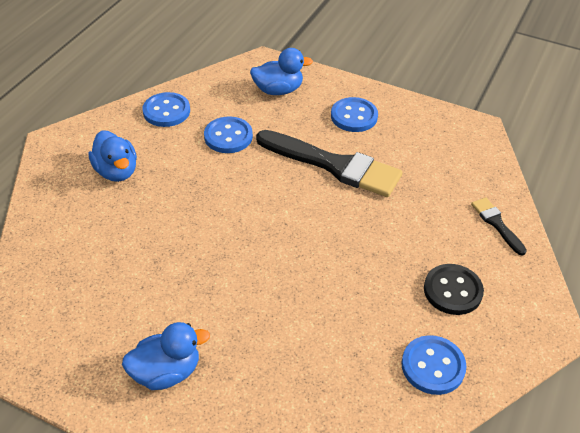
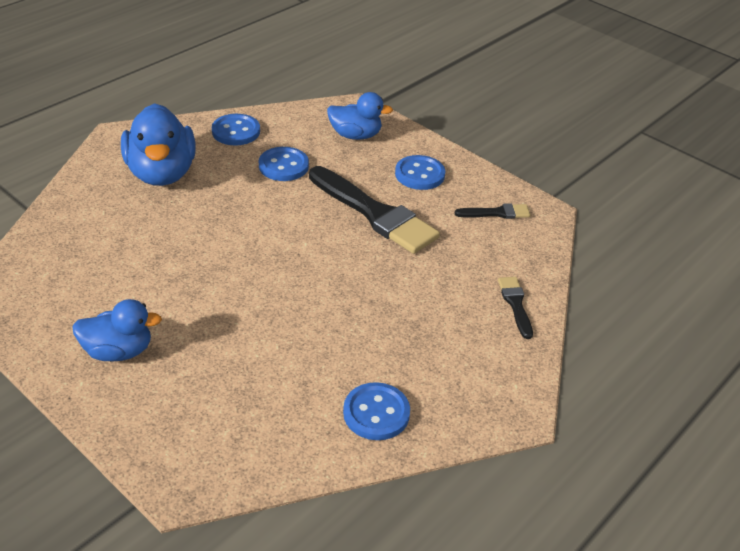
camera: 15 degrees right, 5 degrees down
(116, 171) = (162, 173): blue duck -> blue duck, size x1.61
(437, 138) = (496, 213): none -> black brush
(452, 291) = (434, 352): black button -> none

